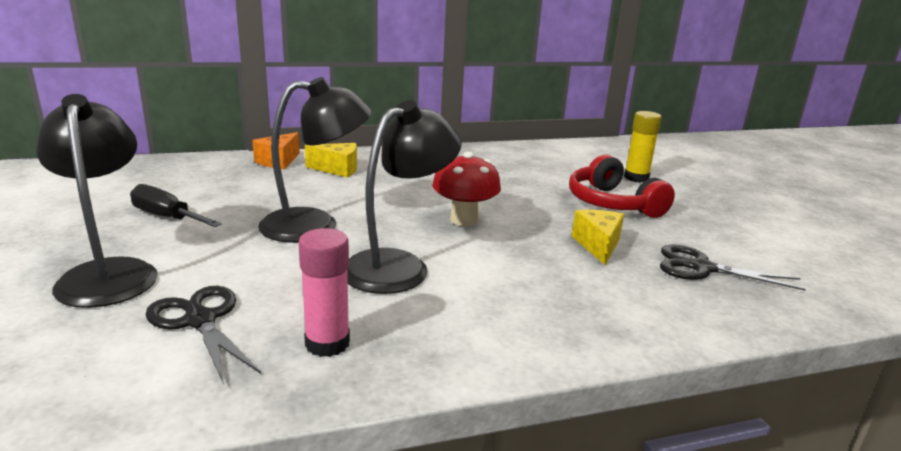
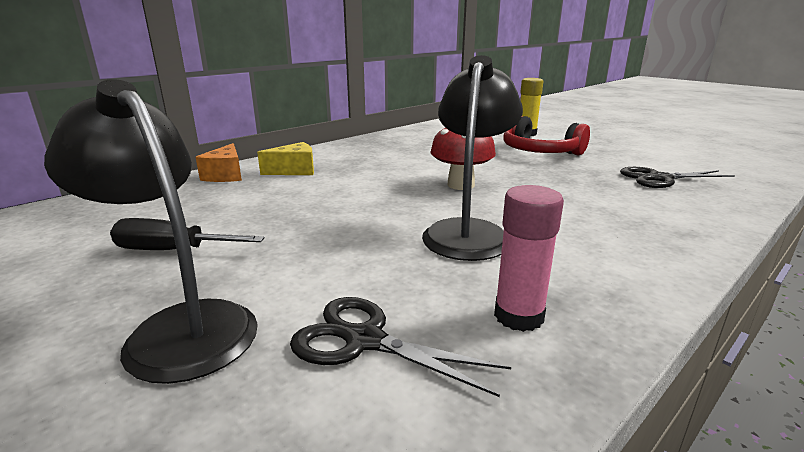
camera: 25 degrees left, 0 degrees up
(315, 225) = (344, 219): black lamp -> none
(598, 245) = (578, 180): yellow cheese -> none

